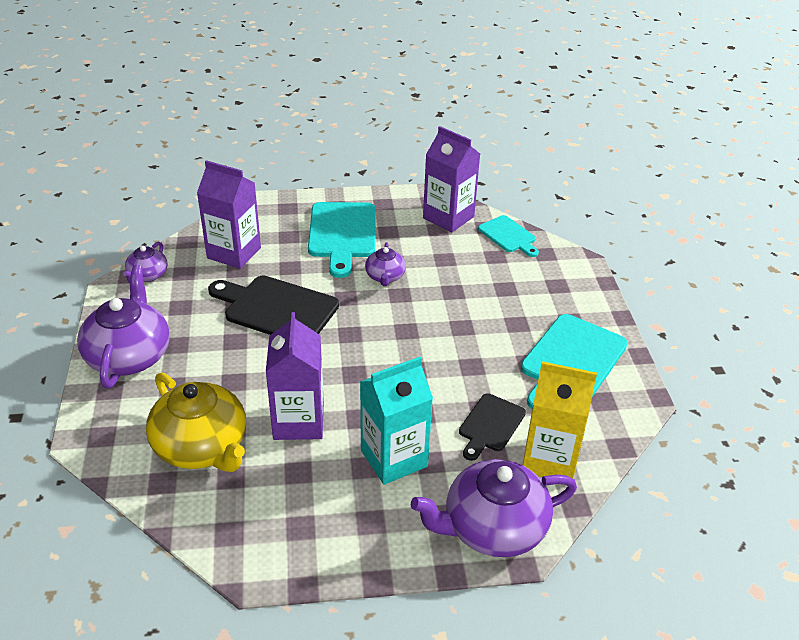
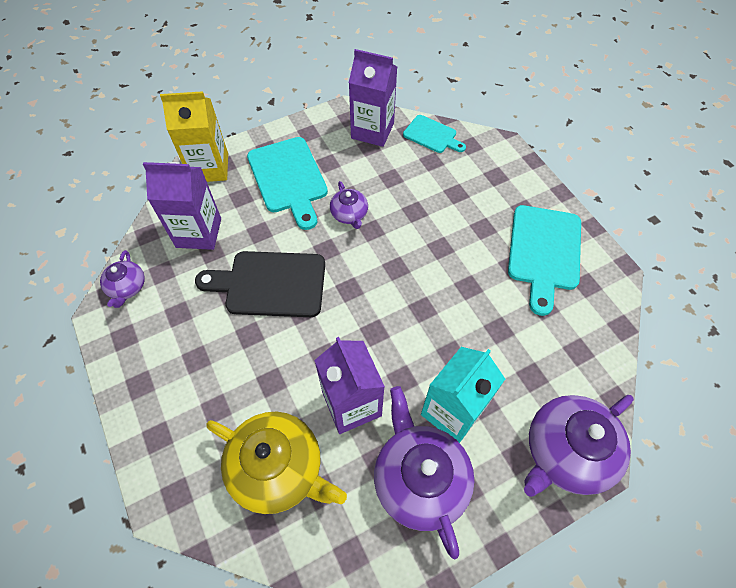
camera: 20 degrees left, 20 degrees up
(129, 355) = (156, 389): purple teapot -> purple teapot (419, 478)
(490, 425) = (513, 344): black cutting board -> none
(550, 459) = (576, 362): yellow carton -> yellow carton (209, 168)

